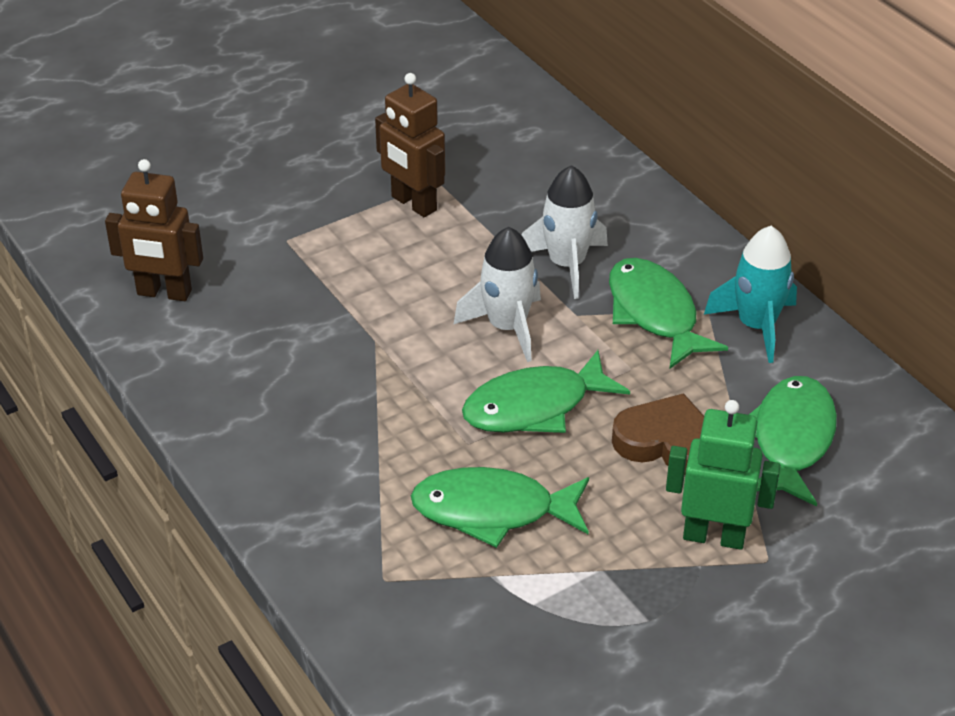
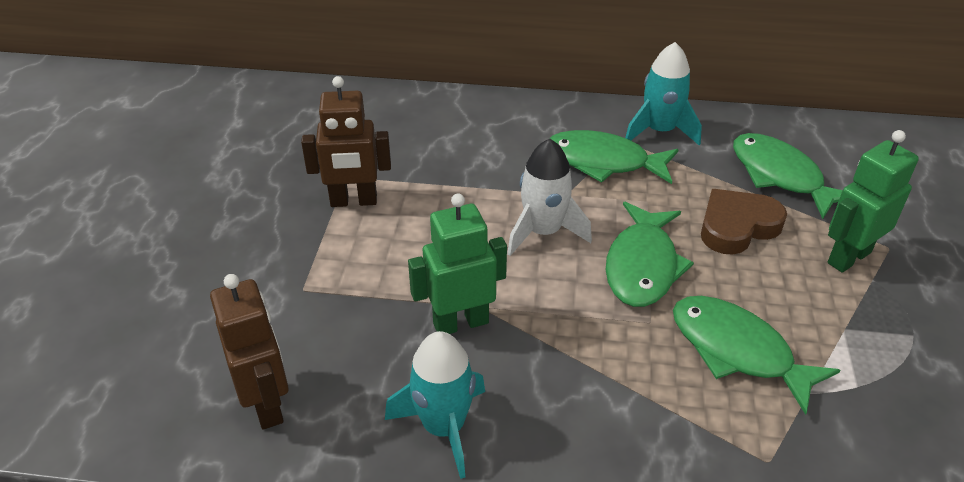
camera: 50 degrees left, 0 degrees up
(164, 293) = (267, 404): brown robot -> brown robot turned 75 degrees counterclockwise
(233, 388) = (443, 427): none -> turquoise rocket
(345, 339) = (460, 323): none -> green robot
(492, 511) = (737, 351): green fish -> green fish turned 90 degrees clockwise
(566, 265) = (510, 170): white rocket -> none

